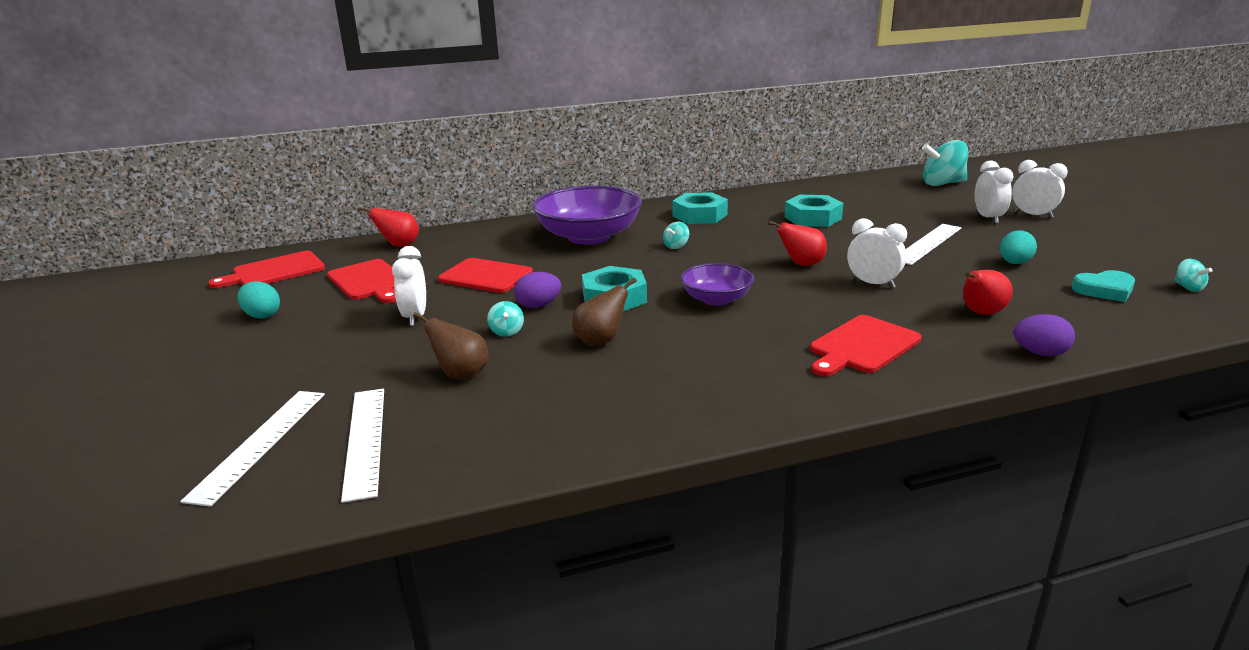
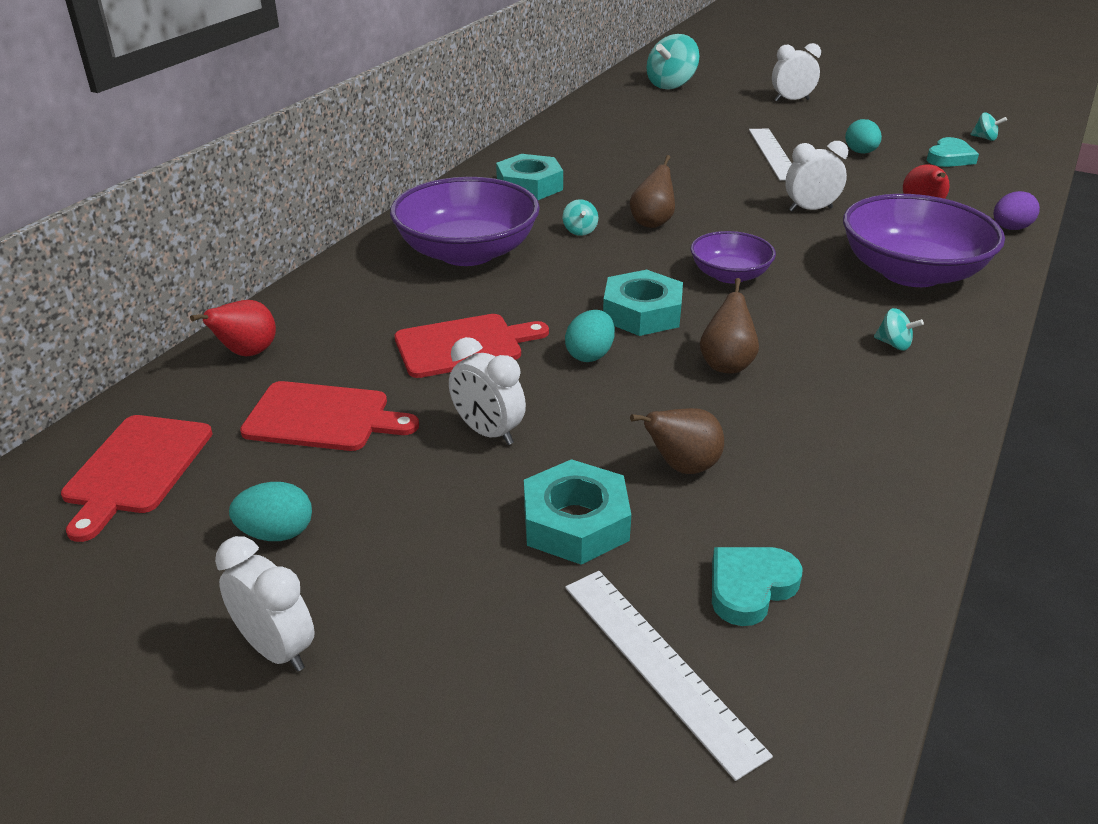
camera: 45 degrees left, 10 degrees up
(364, 440) = (750, 587): white ruler -> turquoise heart
(507, 332) = (622, 399): turquoise spinning top -> turquoise spinning top (894, 344)
(538, 305) = (590, 355): purple egg -> turquoise egg
(733, 256) = (652, 222): none -> brown pear
(801, 264) = (723, 210): red pear -> none
(813, 218) = (638, 155): turquoise nut -> turquoise nut (576, 522)
(862, 346) = (911, 272): red cutting board -> purple bowl
(988, 218) = (767, 112): white clock -> white clock (277, 649)

